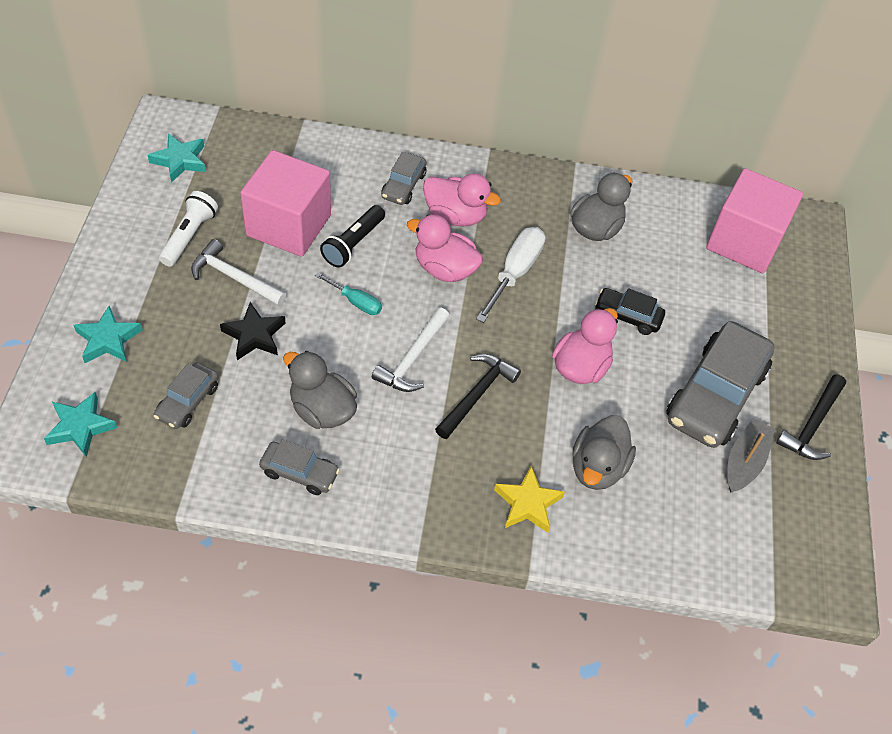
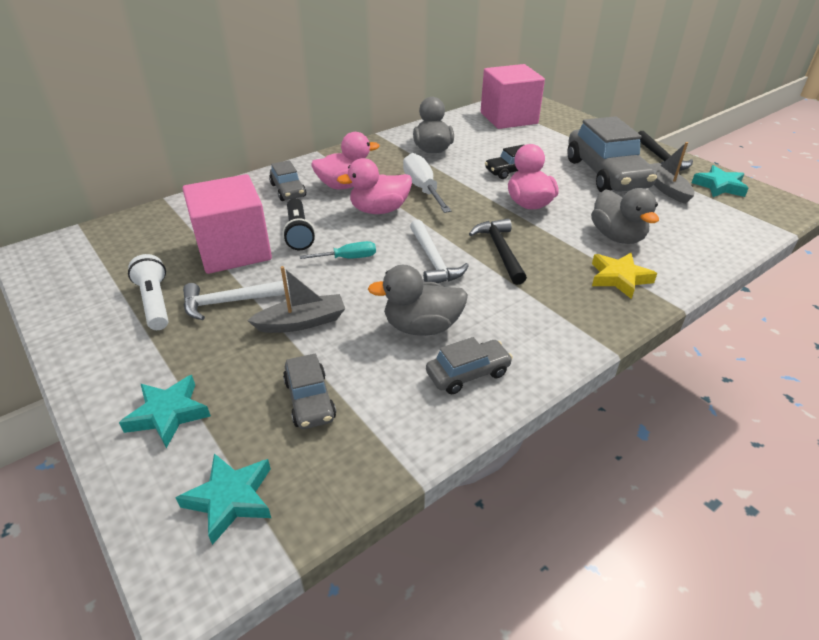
camera: 40 degrees left, 15 degrees down
(180, 160) = (82, 267): turquoise star -> turquoise star (719, 186)
(254, 335) = (302, 322): black star -> grey boat

